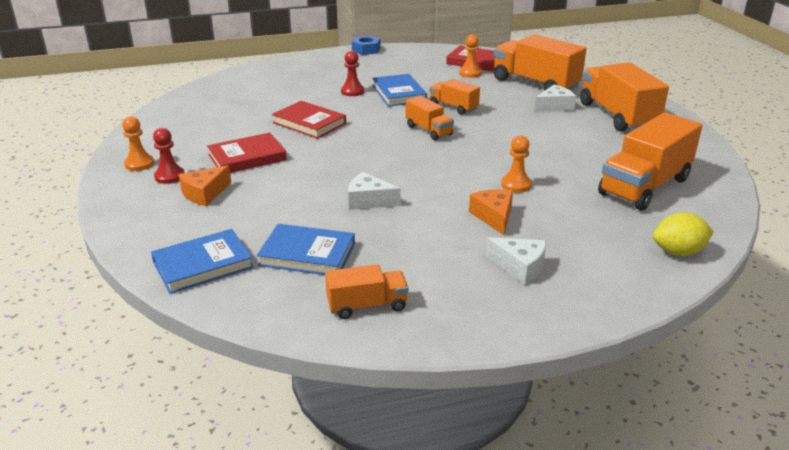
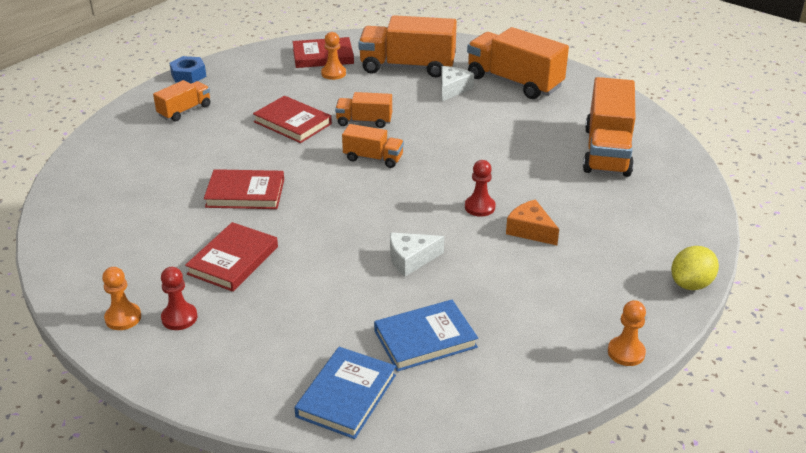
camera: 35 degrees left, 5 degrees up
(205, 193) = (245, 321): orange cheese -> none
(352, 91) = (241, 136): red pawn -> red pawn (479, 207)
(367, 306) = (531, 362): orange truck -> orange truck (184, 111)
(399, 93) = (292, 123): blue book -> red book
(516, 185) = (512, 190): orange pawn -> orange pawn (626, 352)
(520, 267) = (600, 270): white cheese -> none
(678, 252) = (688, 205): yellow lemon -> yellow lemon (691, 284)

